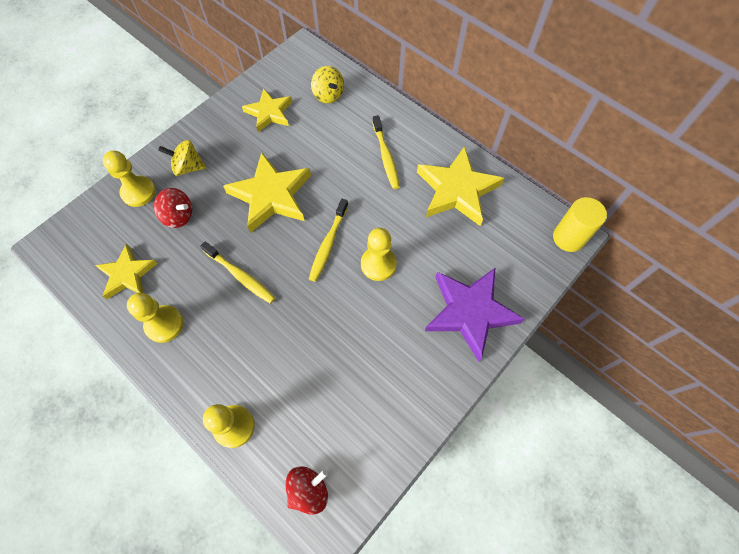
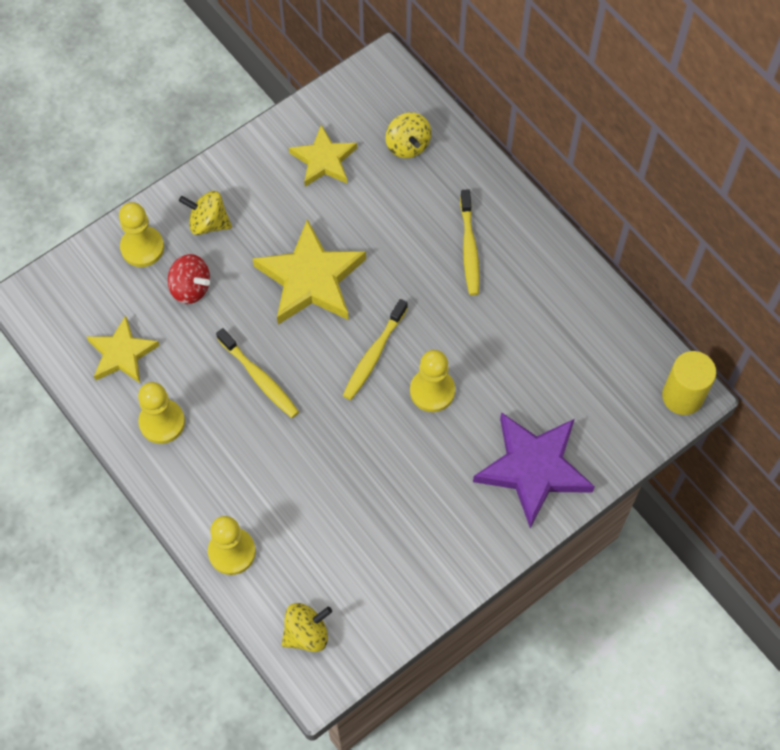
camera: 10 degrees right, 0 degrees up
(308, 490) = (306, 633): red spinning top -> yellow spinning top
(457, 190) = (553, 309): yellow star -> none

